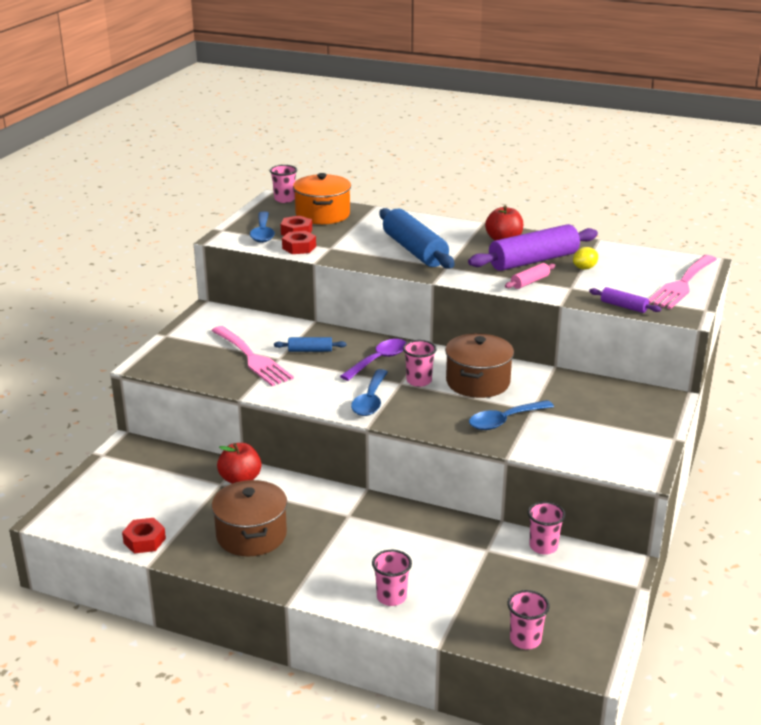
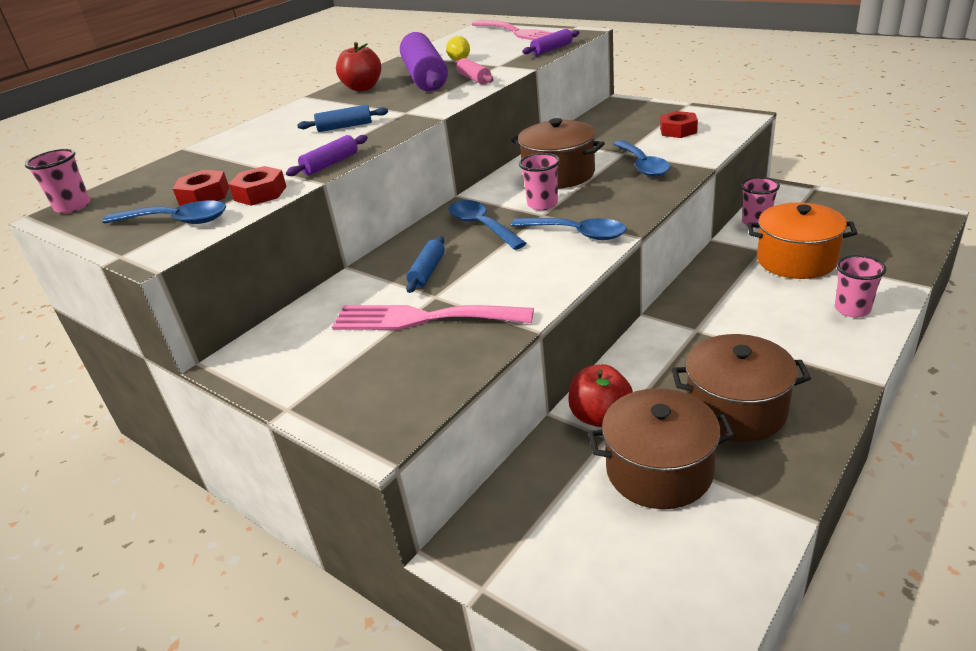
camera: 70 degrees left, 5 degrees up
(144, 541) = (750, 525): red nut -> red nut (678, 130)
(190, 505) = (659, 470): none -> brown pot
(252, 358) = (422, 318): pink fork -> pink fork turned 150 degrees counterclockwise
(322, 214) = (167, 179): orange pot -> orange pot (796, 260)
(344, 259) = (330, 164): none -> purple rolling pin
(379, 360) = (481, 226): purple spoon -> blue spoon
(414, 250) = (345, 127): blue rolling pin -> blue rolling pin, size x0.46
(525, 640) = (903, 242): pink cup -> none

